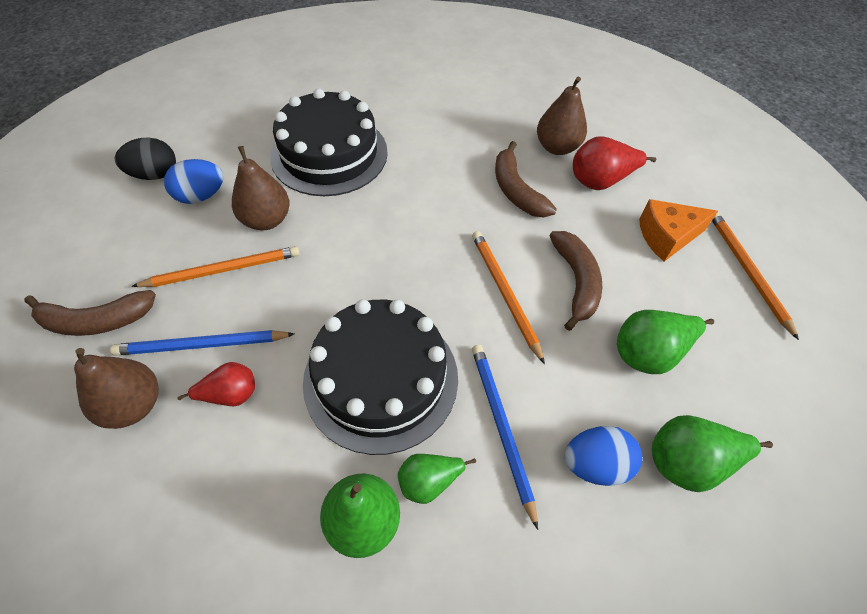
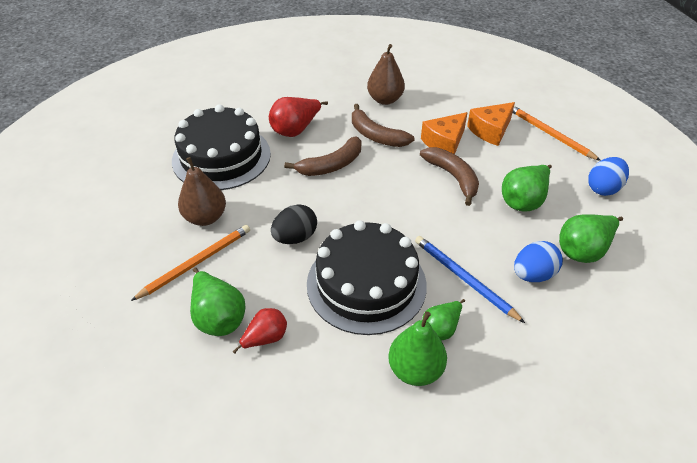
camera: 25 degrees left, 10 degrees down
(96, 321) = (117, 336): brown banana -> brown banana (331, 165)
(133, 405) = (195, 377): brown pear -> none
(155, 174) = (84, 219): black egg -> black egg (295, 237)
(201, 196) = (137, 220): blue egg -> blue egg (603, 188)
(202, 345) = (218, 317): blue pencil -> green pear
(504, 293) = (412, 201): orange pencil -> none
(595, 230) = (444, 142): none -> orange cheese
(600, 181) = (428, 111): red pear -> red pear (295, 130)

